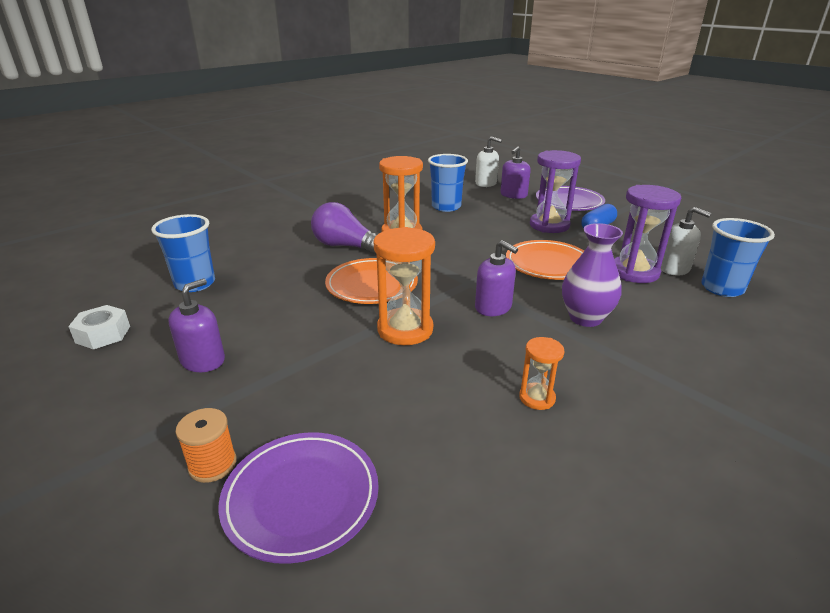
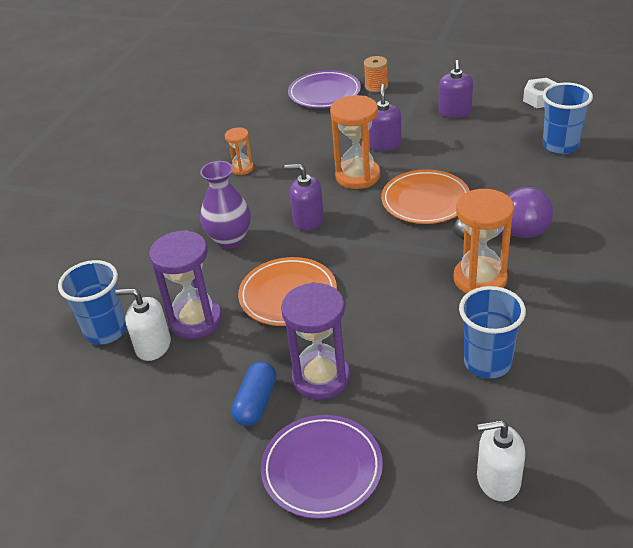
camera: 155 degrees right, 10 degrees up
(513, 195) = (421, 452): purple soap dispenser -> purple soap dispenser (384, 144)

